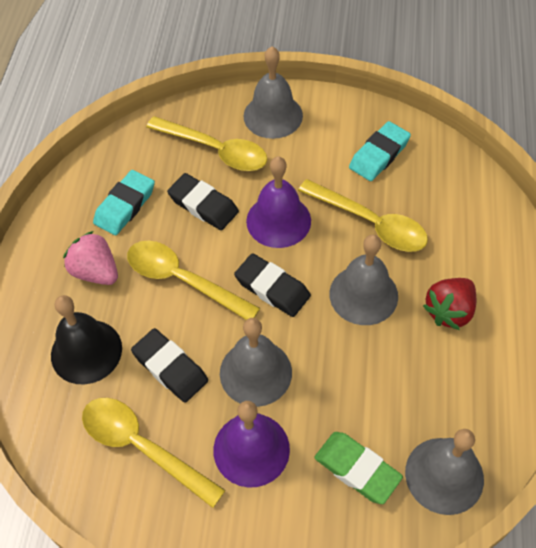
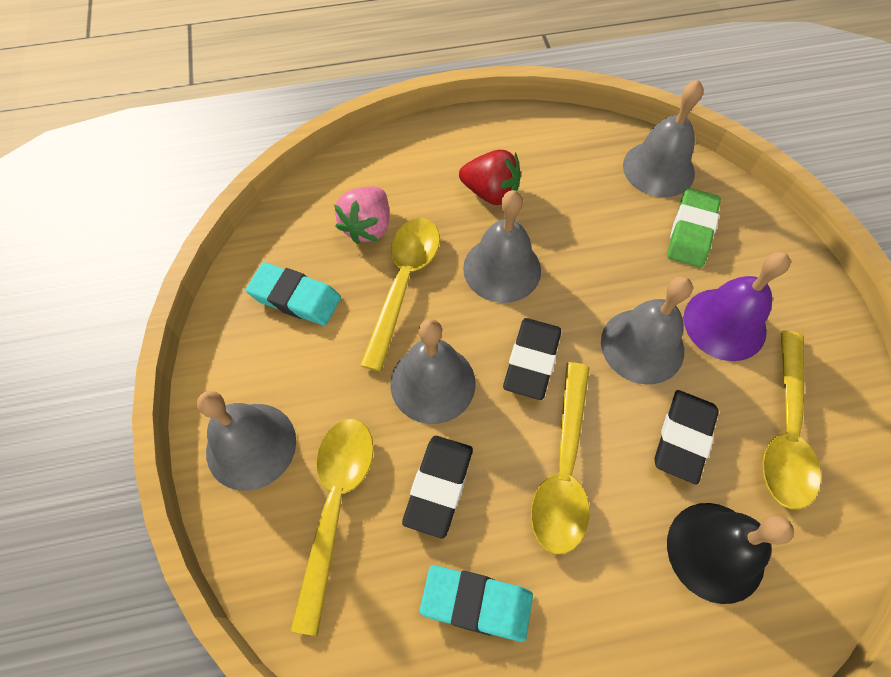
camera: 110 degrees left, 5 degrees up
(96, 272) = (600, 596): pink strawberry -> pink strawberry (367, 227)
(278, 220) = (432, 383): purple bell -> grey bell

